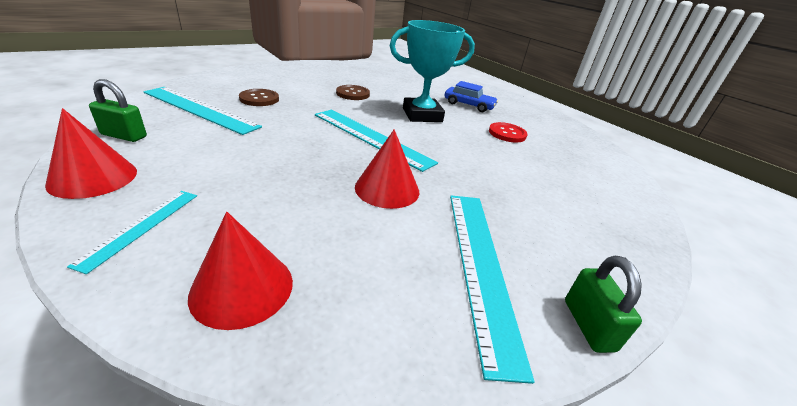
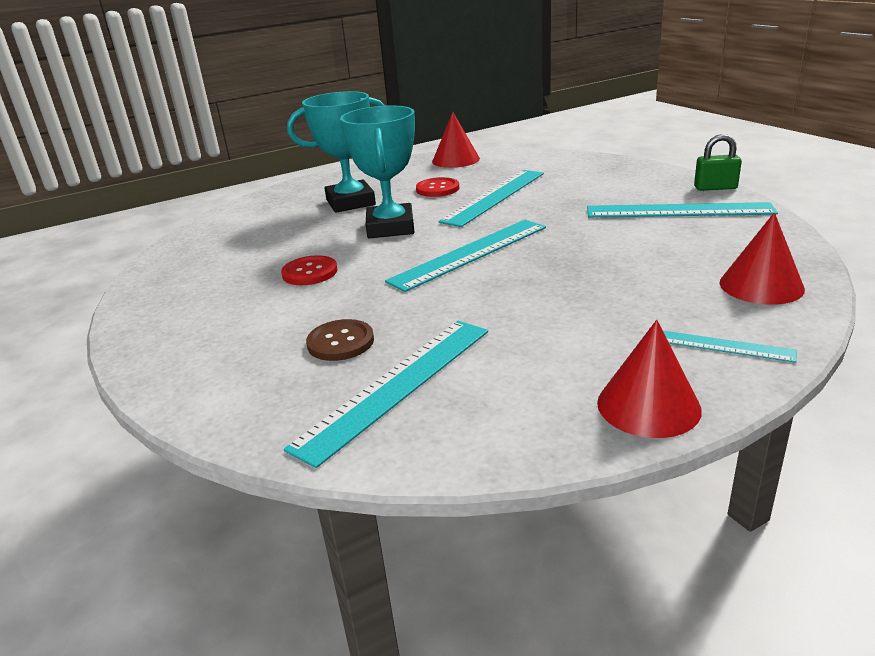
camera: 75 degrees left, 5 degrees down
(124, 136) = (521, 424): green padlock -> none
(353, 94) = (310, 272): brown button -> red button
(387, 189) = (587, 242): red cone -> red cone (455, 160)
(469, 105) = (350, 202): blue car -> turquoise trophy
(495, 155) = (495, 197): none -> turquoise ruler

